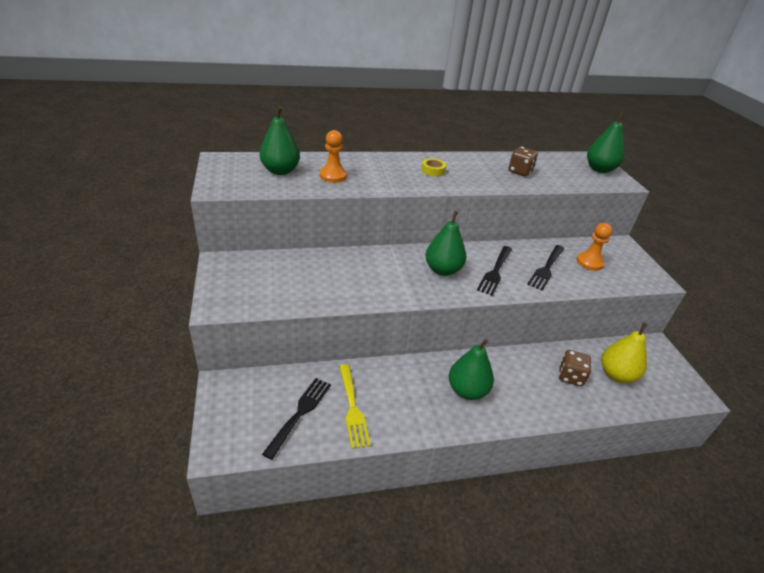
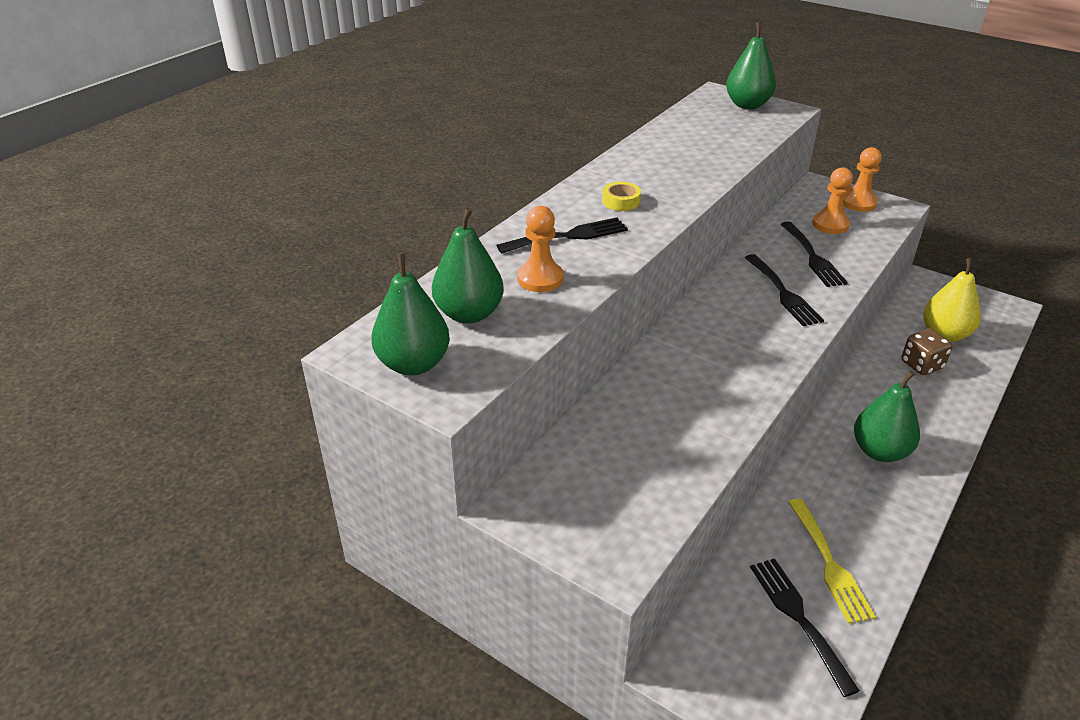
camera: 40 degrees left, 0 degrees up
(352, 408) = (829, 563): yellow fork -> yellow fork turned 45 degrees clockwise
(378, 169) = (568, 236): none -> black fork
(443, 270) = (741, 326): green pear -> green pear (413, 364)
(520, 171) = (694, 150): brown dice -> none
(631, 264) = (858, 203): none -> orange pawn

